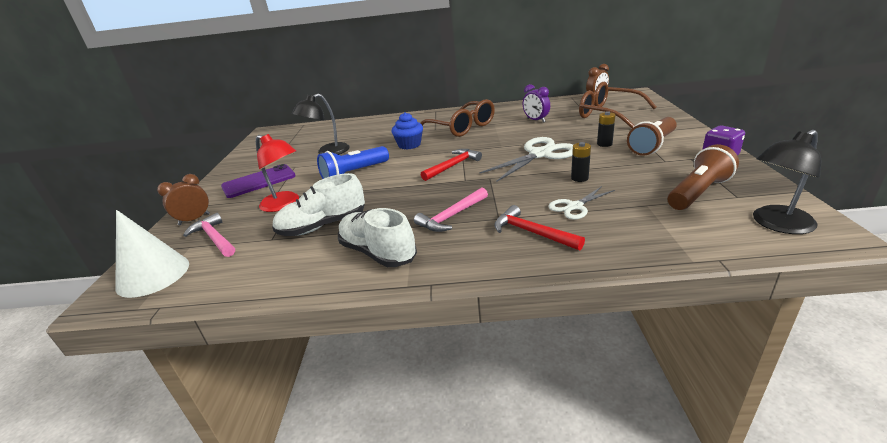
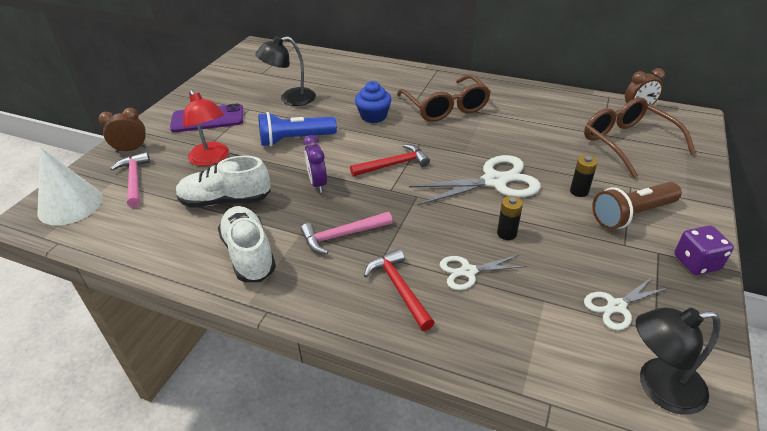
camera: 20 degrees right, 10 degrees up
(536, 120) = (534, 124): purple clock -> purple clock (317, 184)
(698, 192) = (616, 306): brown flashlight -> white scissors

